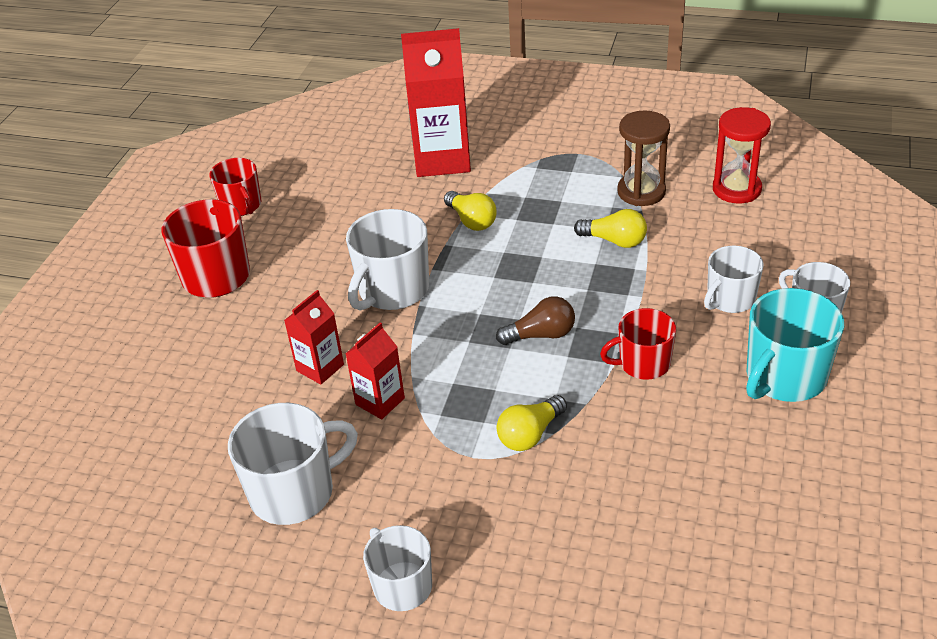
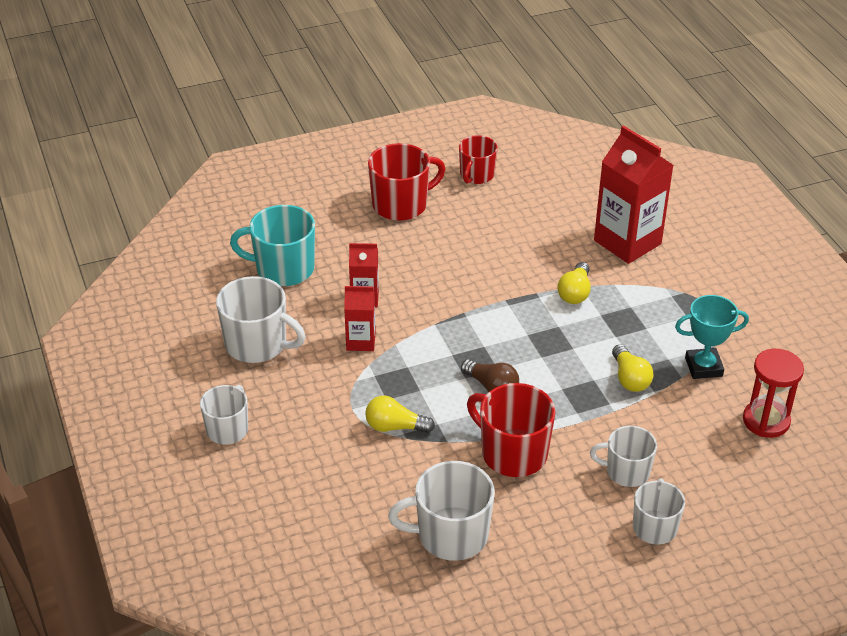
camera: 50 degrees right, 0 degrees up
(392, 290) = (465, 292): white mug -> white mug (451, 535)
(641, 192) = (703, 367): brown hourglass -> turquoise trophy
(643, 363) = (512, 453): red mug -> red mug, size x1.55
(784, 377) = (569, 537): turquoise mug -> turquoise mug (283, 269)

